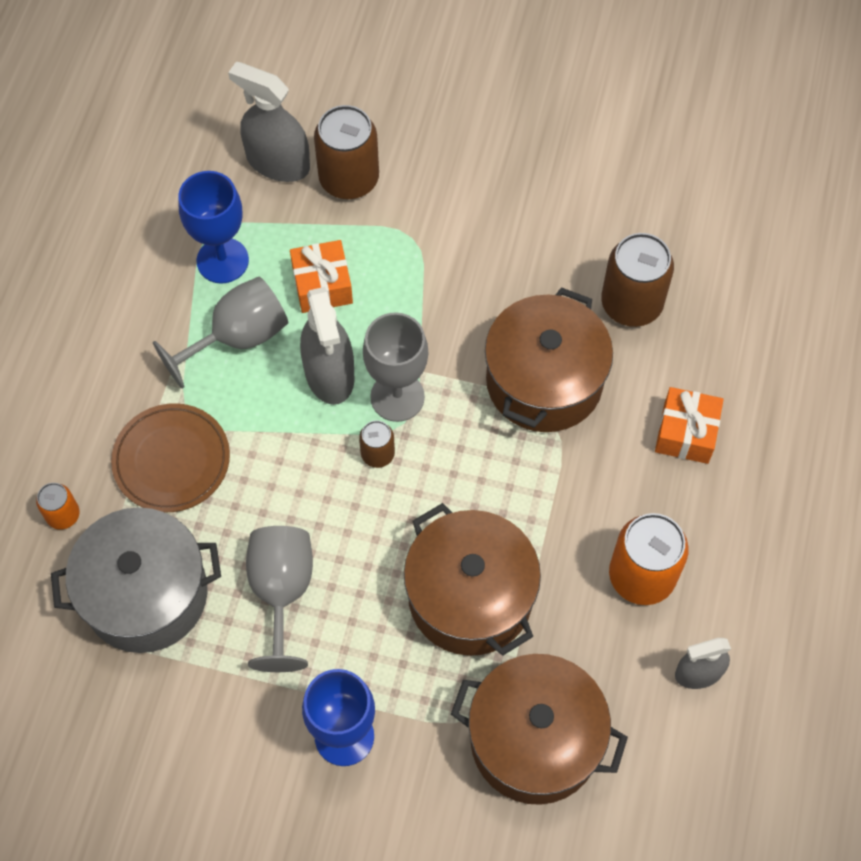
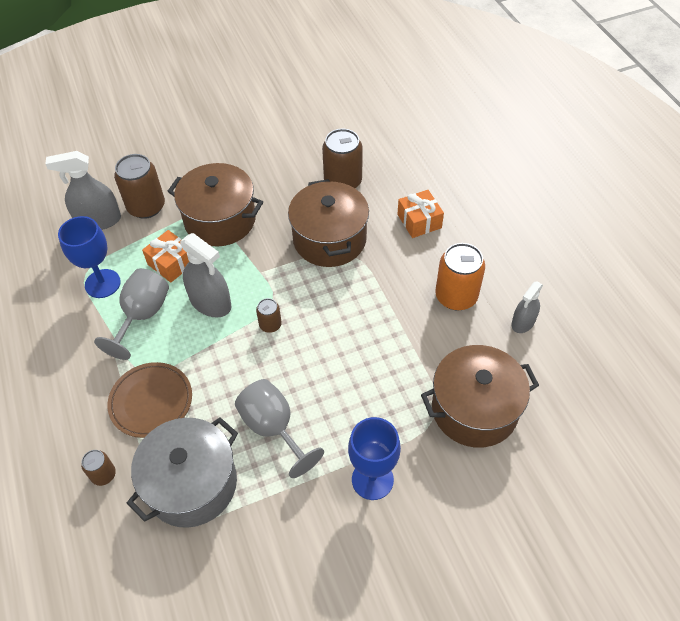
camera: 35 degrees left, 10 degrees down
(63, 515) = (103, 475): orange can -> brown can
(397, 397) = (258, 291): grey goblet -> none
(470, 597) = (379, 362): brown pot -> brown pot (220, 220)

